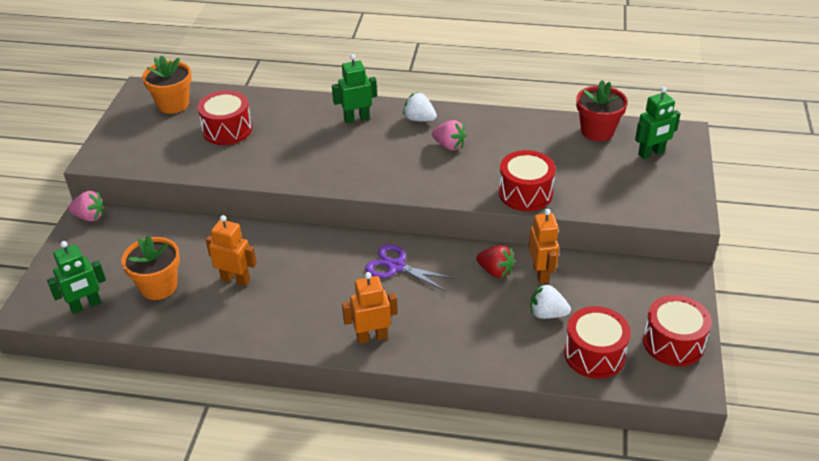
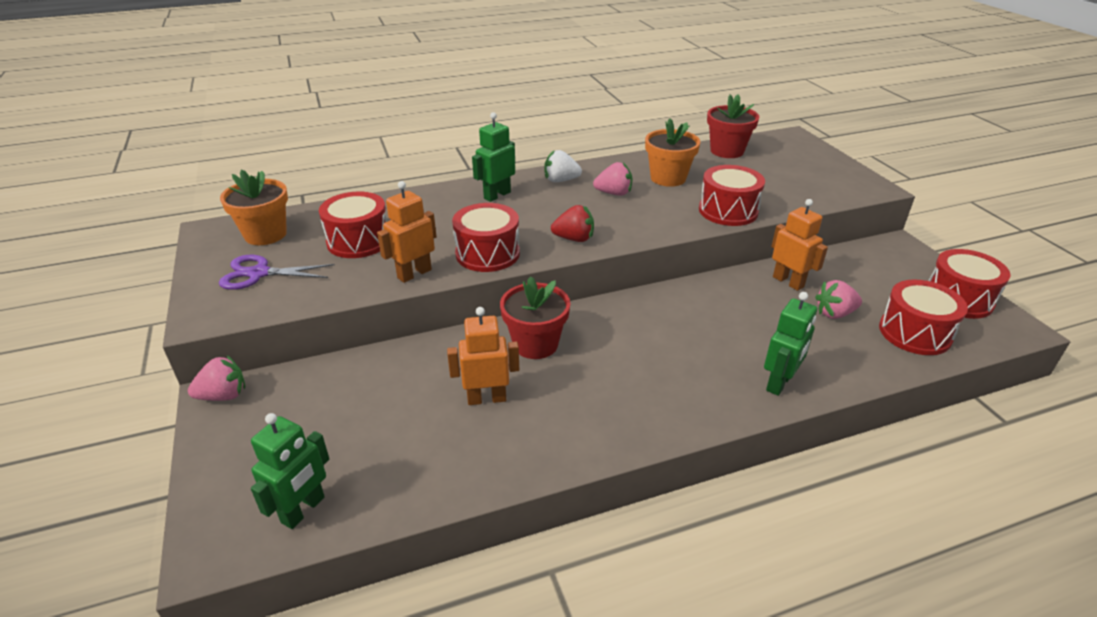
camera: 30 degrees left, 5 degrees down
(158, 286) = (392, 444): orange flower pot -> orange flower pot (668, 178)
(299, 253) = (535, 344): none -> red flower pot
(303, 170) = (487, 253): none -> red drum
(372, 337) = (702, 399): orange robot -> orange robot (414, 274)
(396, 266) = (651, 322): purple scissors -> purple scissors (259, 273)
(495, 271) = (747, 294): red strawberry -> red strawberry (574, 239)
(547, 314) = (834, 313): white strawberry -> pink strawberry
(651, 153) = (788, 155): green robot -> green robot (779, 383)

